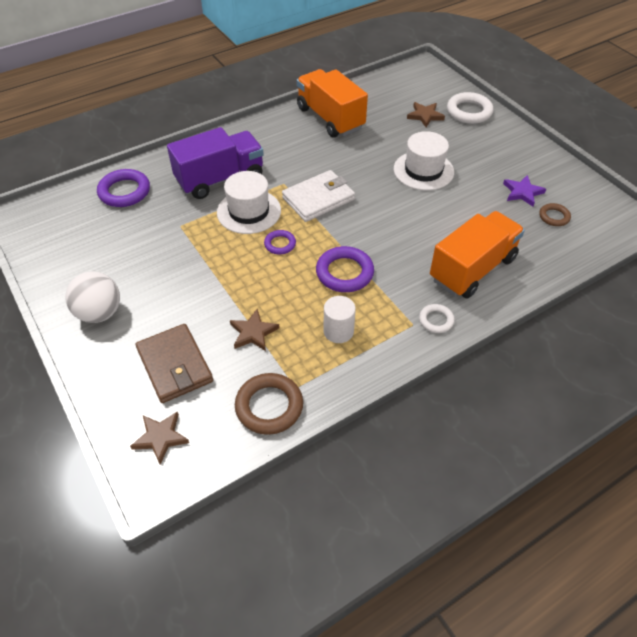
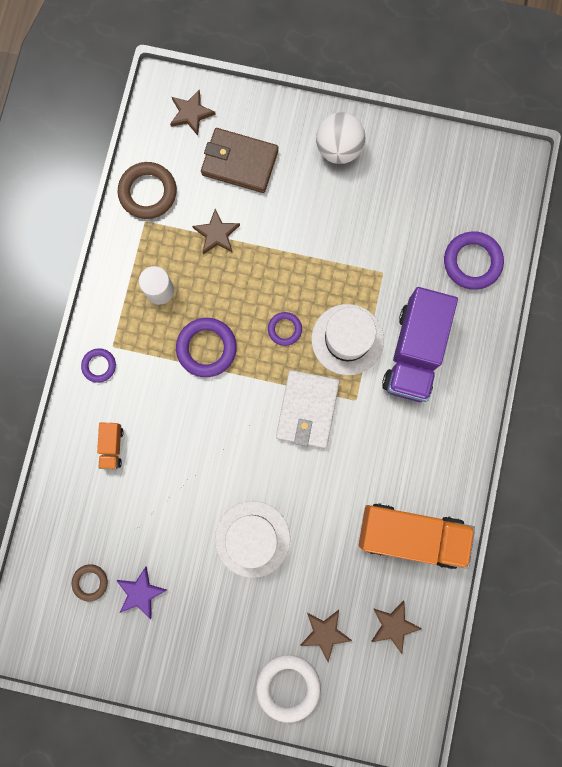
camera: 135 degrees right, 30 degrees up
(384, 97) = (393, 625): none -> brown star
(436, 320) = (99, 366): white ring -> purple ring
(472, 269) = (112, 447): orange truck -> orange truck, size x0.44

